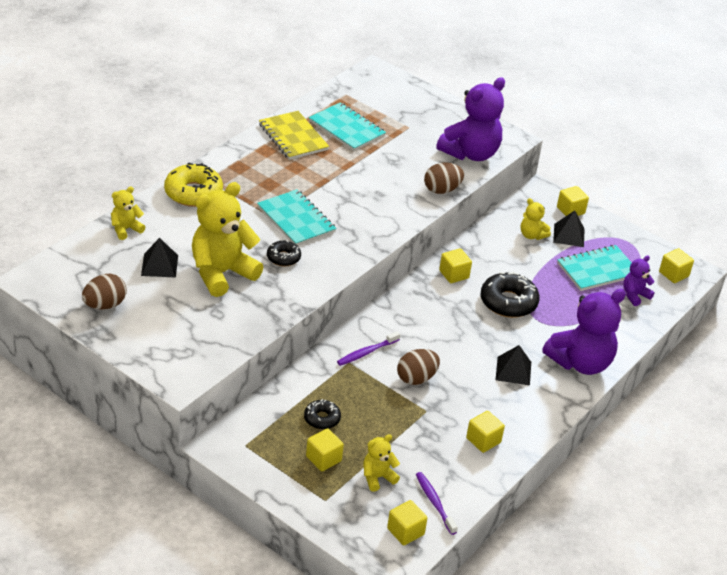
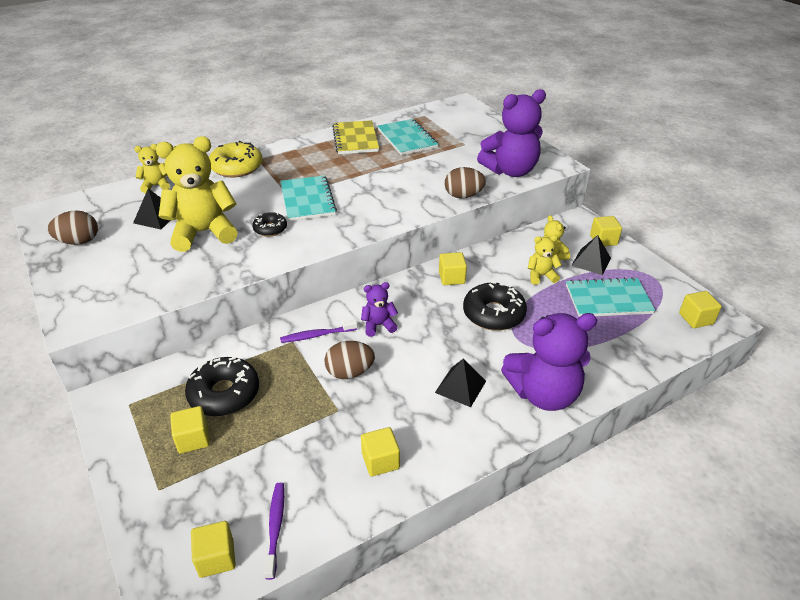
camera: 25 degrees right, 0 degrees up
(322, 418) = (224, 394): black donut -> black donut, size x1.77
(377, 477) = (233, 476): yellow teddy bear -> yellow teddy bear (541, 276)
(635, 295) = (640, 332): purple teddy bear -> purple teddy bear (378, 325)

